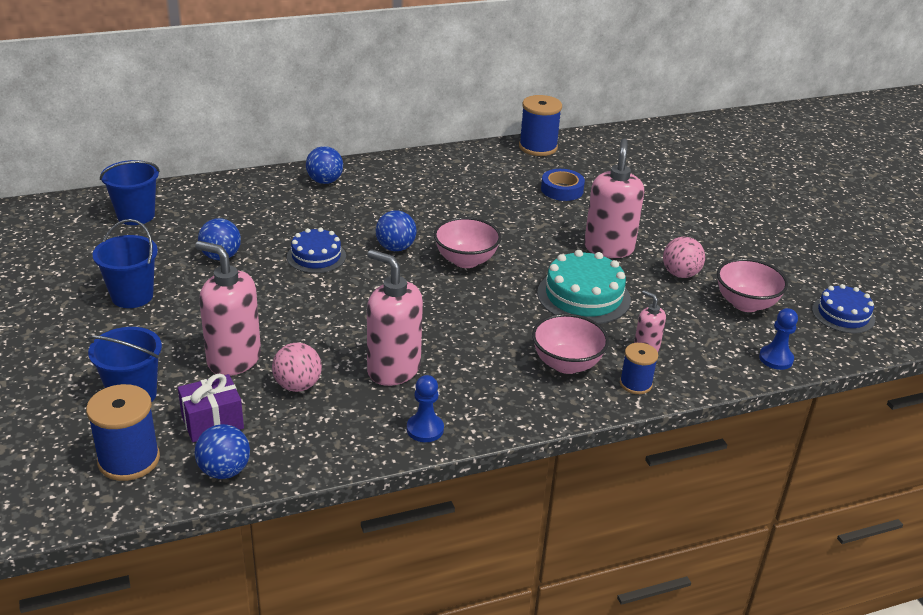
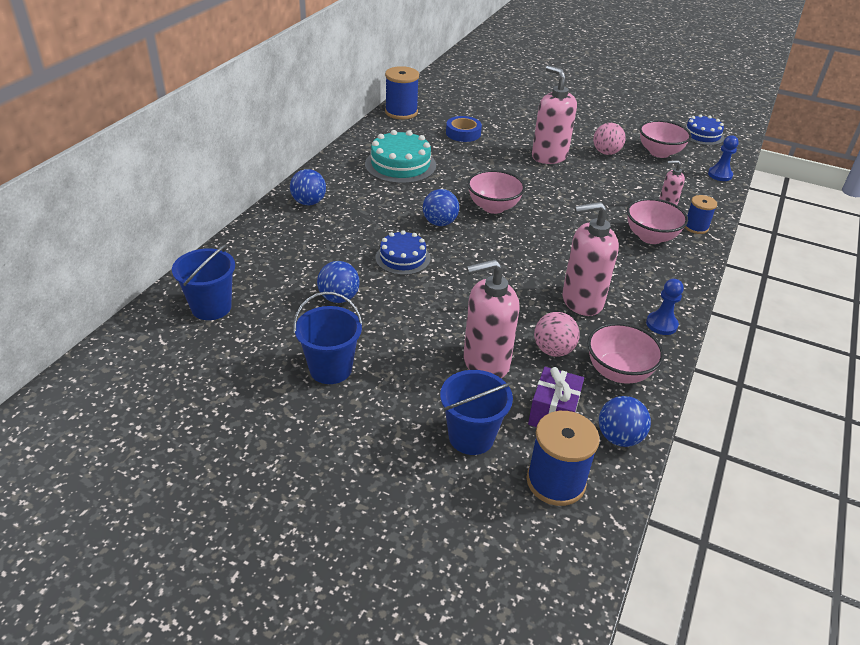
camera: 45 degrees left, 5 degrees up
(315, 433) = (618, 372): none -> pink bowl
(583, 296) = (588, 192): turquoise cake -> turquoise cake (400, 165)

